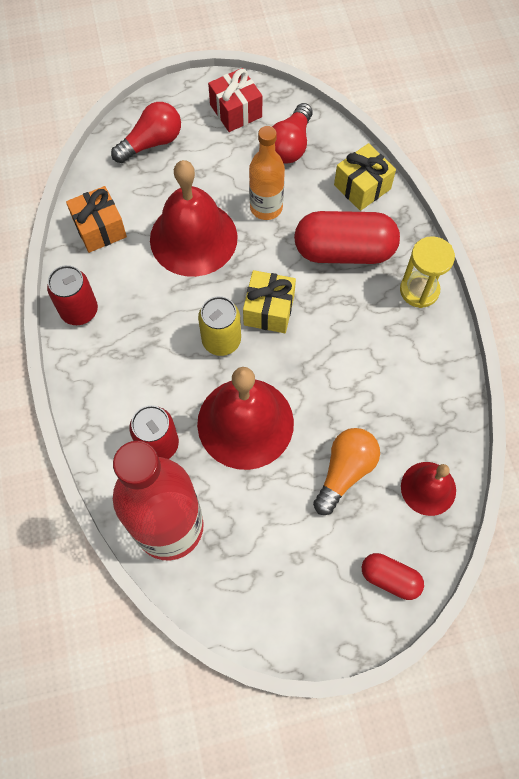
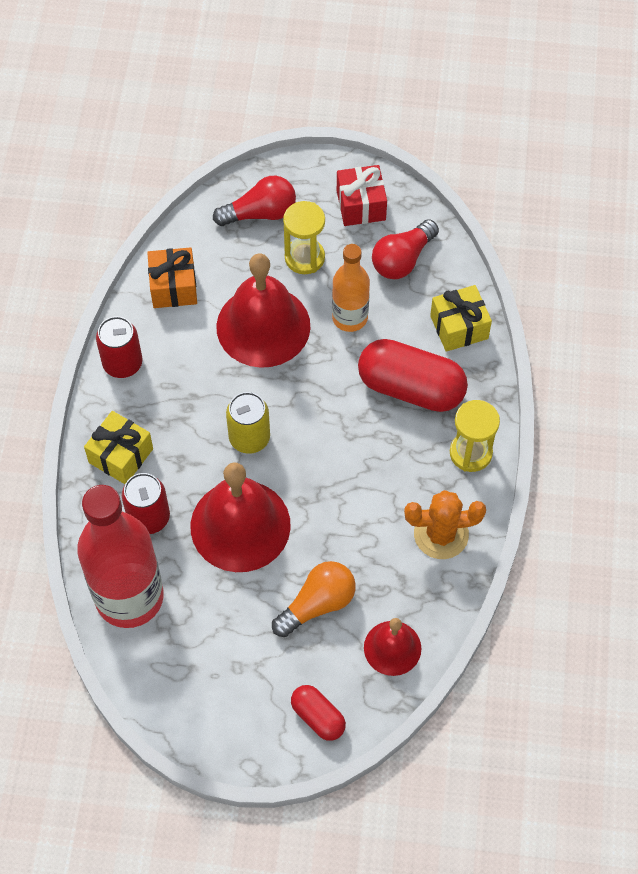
camera: 20 degrees right, 5 degrees down
(206, 168) = (304, 257): none -> yellow hourglass
(269, 310) = (309, 423): yellow gift -> yellow gift (121, 455)
(425, 370) = (441, 534): none -> orange cactus

